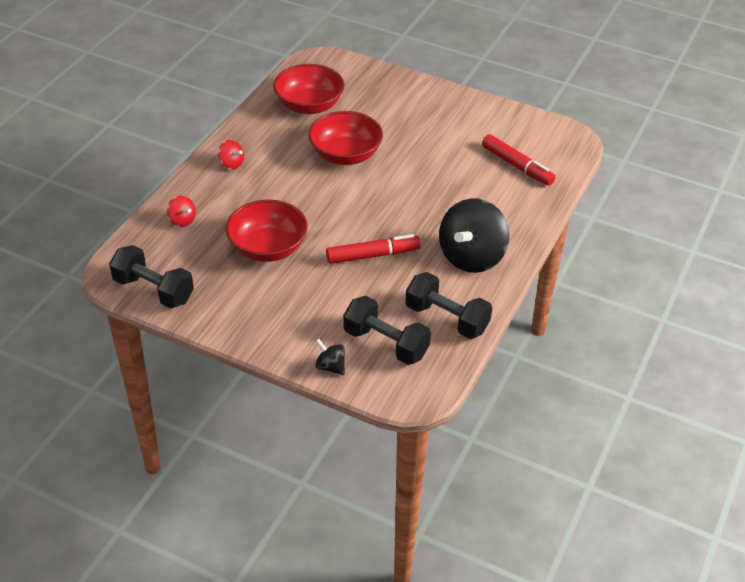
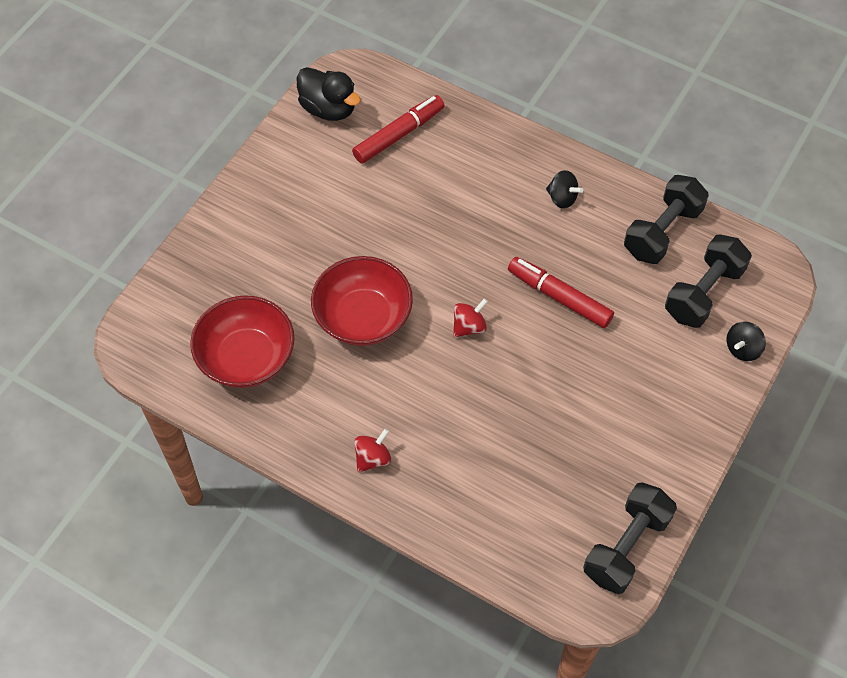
camera: 85 degrees left, 15 degrees up
(182, 221) = (491, 518): red spinning top -> red spinning top (469, 326)
(268, 248) = (546, 412): red bowl -> none
(373, 255) = (559, 297): red marker -> red marker turned 45 degrees counterclockwise
(471, 257) = (562, 198): black spinning top -> black spinning top, size x0.44
(533, 130) = (328, 109): none -> black duck

